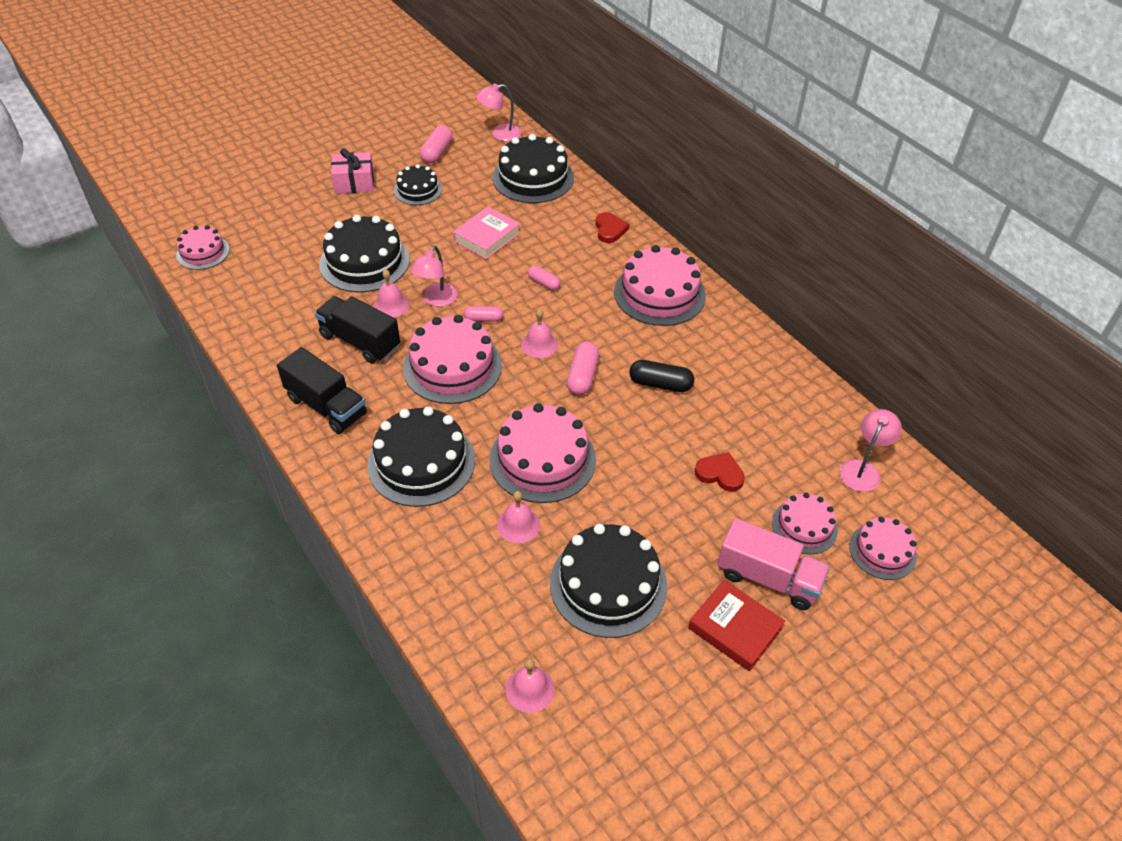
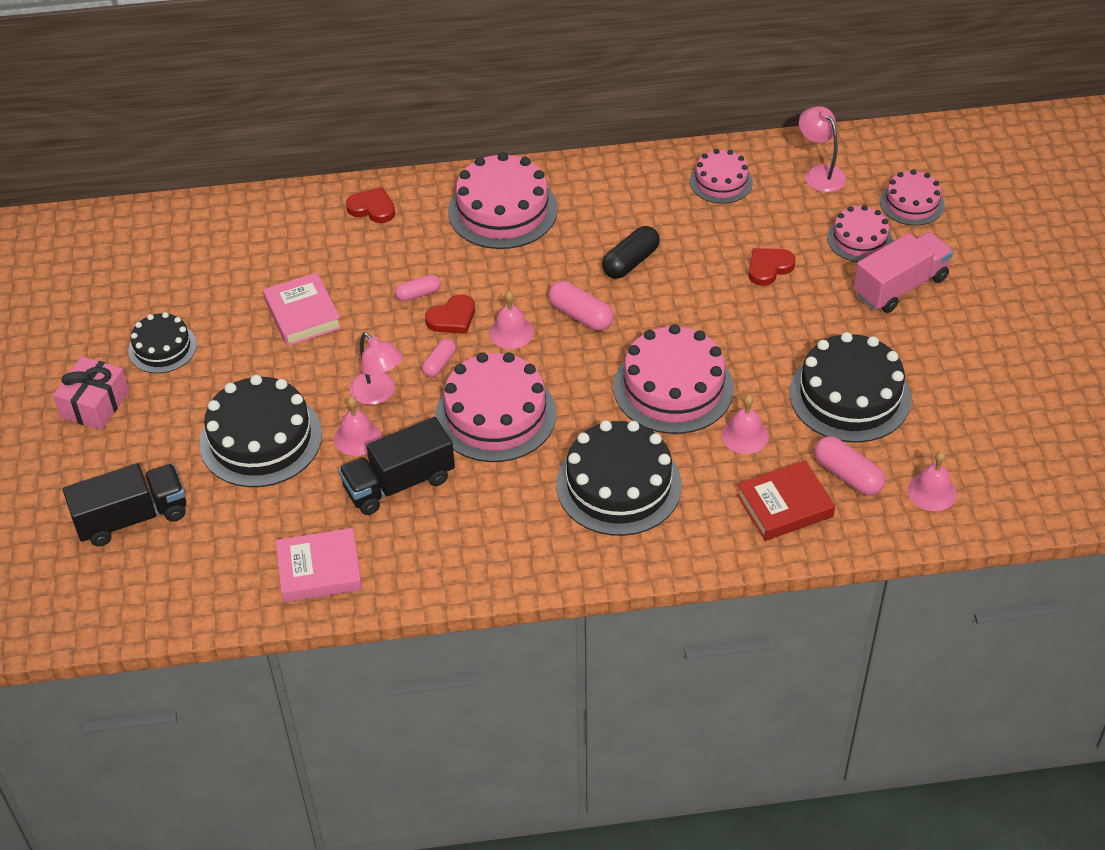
camera: 60 degrees left, 0 degrees up
(203, 252) = (113, 598): pink cake -> pink cake (721, 182)
(264, 333) = (319, 570): none -> pink book
(326, 406) = (484, 543): black truck -> black truck (132, 518)
(437, 152) = (101, 306): pink capsule -> pink capsule (847, 475)
(500, 134) = (115, 236): pink lamp -> none
(532, 308) = (452, 318): none -> red heart
(533, 177) = (227, 237): black cake -> none
(734, 628) = (939, 330): red book -> red book (784, 506)

